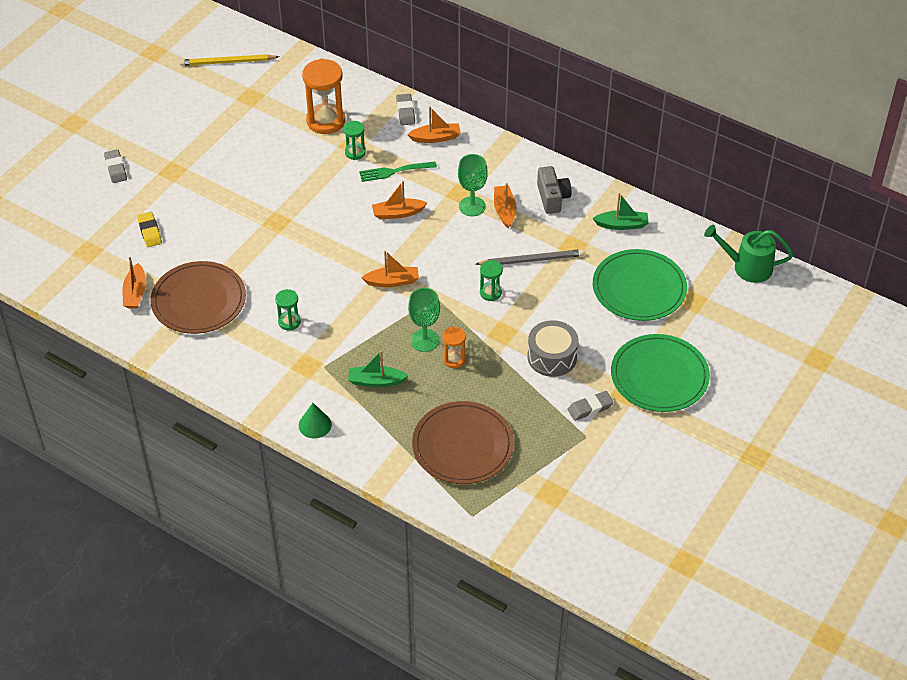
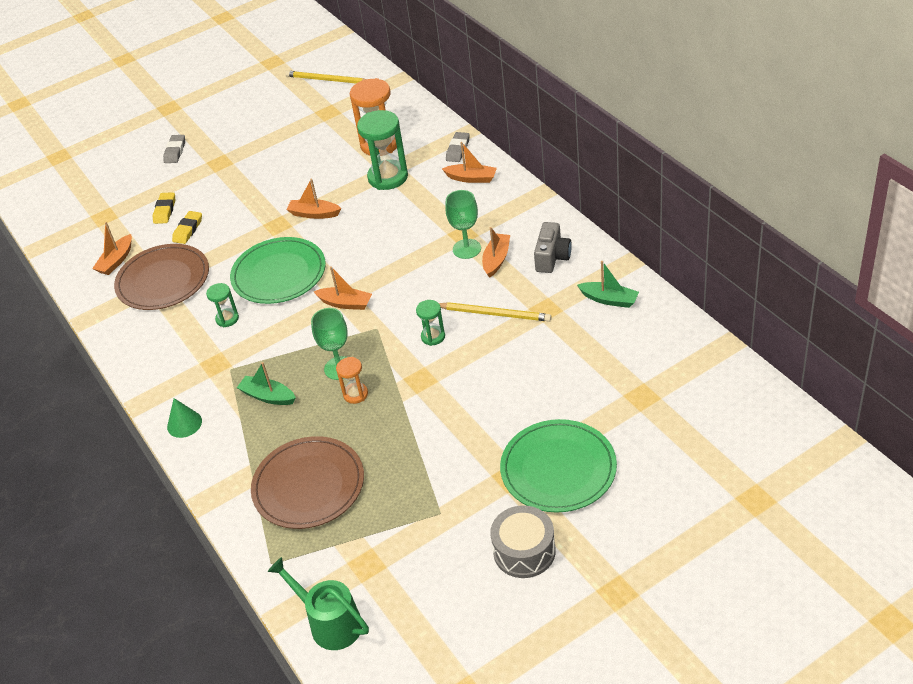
camera: 30 degrees right, 5 degrees down
(188, 246) = (188, 230): none -> yellow eraser
(355, 152) = (388, 177): green hourglass -> green hourglass, size x1.92
(395, 171) = (414, 201): green fork -> none
(398, 213) = (391, 240): orange boat -> orange boat (314, 214)
(532, 260) = (494, 314): grey pencil -> yellow pencil
(552, 357) = (455, 418): grey drum -> grey drum (524, 551)
(590, 408) = (462, 483): grey eraser -> none
(639, 288) = (590, 369): green plate -> green plate (279, 274)
(747, 267) = (725, 375): green watering can -> green watering can (330, 623)

